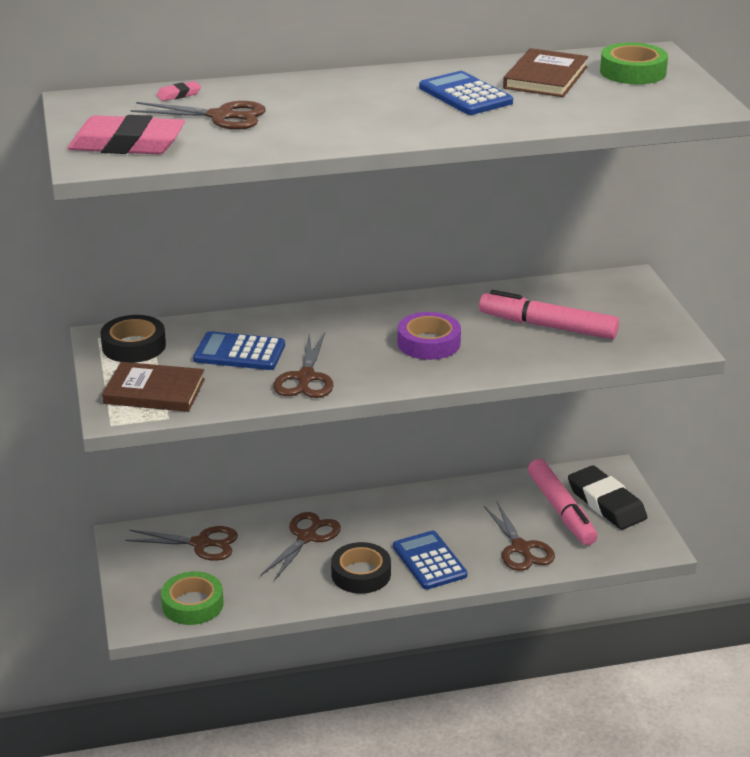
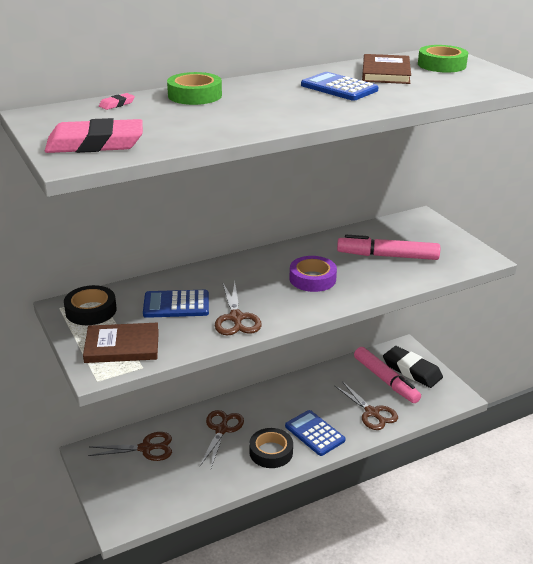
camera: 15 degrees left, 0 degrees up
(192, 604) = (156, 500): green tape -> green tape (195, 95)
(221, 116) = (162, 117): brown scissors -> none

